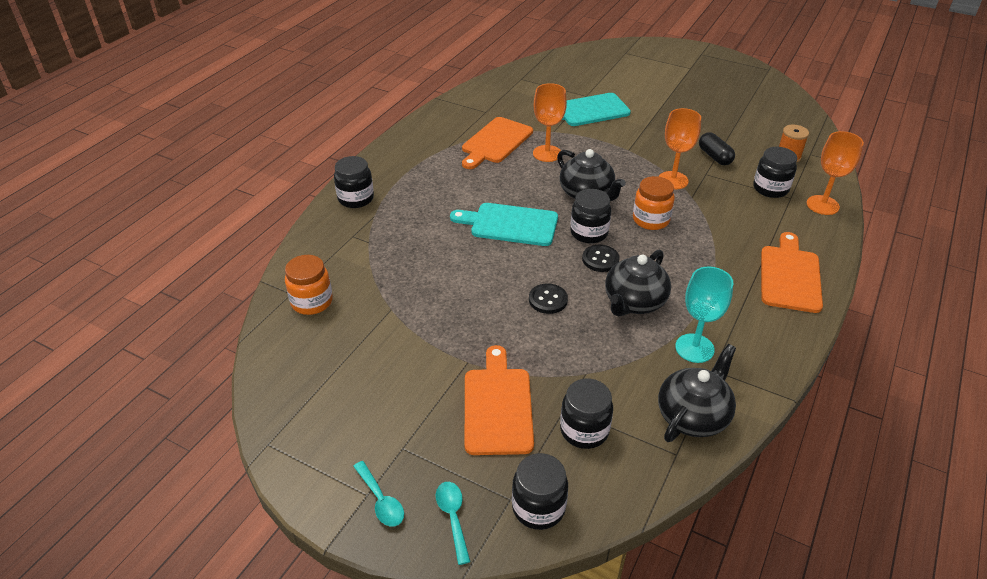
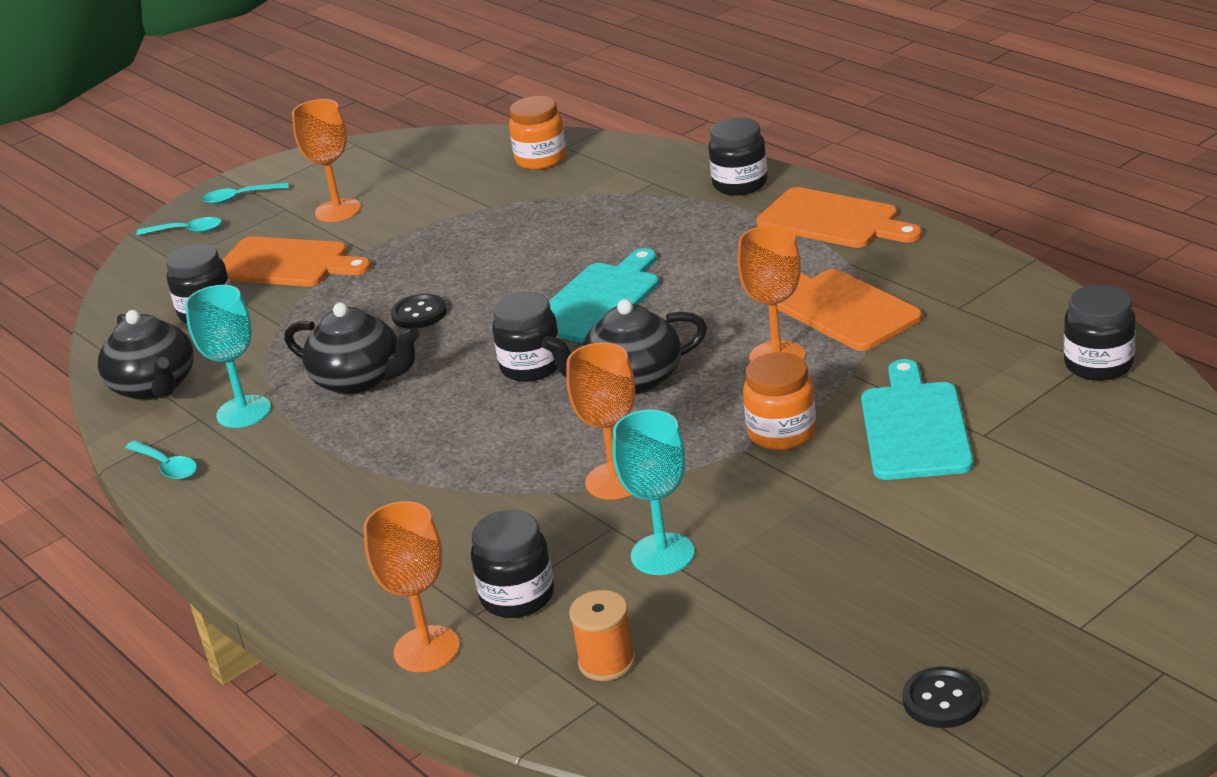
camera: 115 degrees right, 10 degrees down
(403, 405) = (338, 210): none -> orange goblet
(538, 507) = (151, 275): black jar -> black jar (1098, 364)
(600, 259) = (465, 367): black button -> black button (942, 700)
(634, 302) = (360, 380): black teapot -> black teapot turned 150 degrees clockwise
(651, 220) = (522, 432): orange jar -> orange jar (782, 433)
(714, 157) = (662, 554): black capsule -> turquoise goblet
(769, 363) = (167, 467): none -> turquoise spoon
(790, 276) = (293, 540): orange cutting board -> orange cutting board (833, 220)

